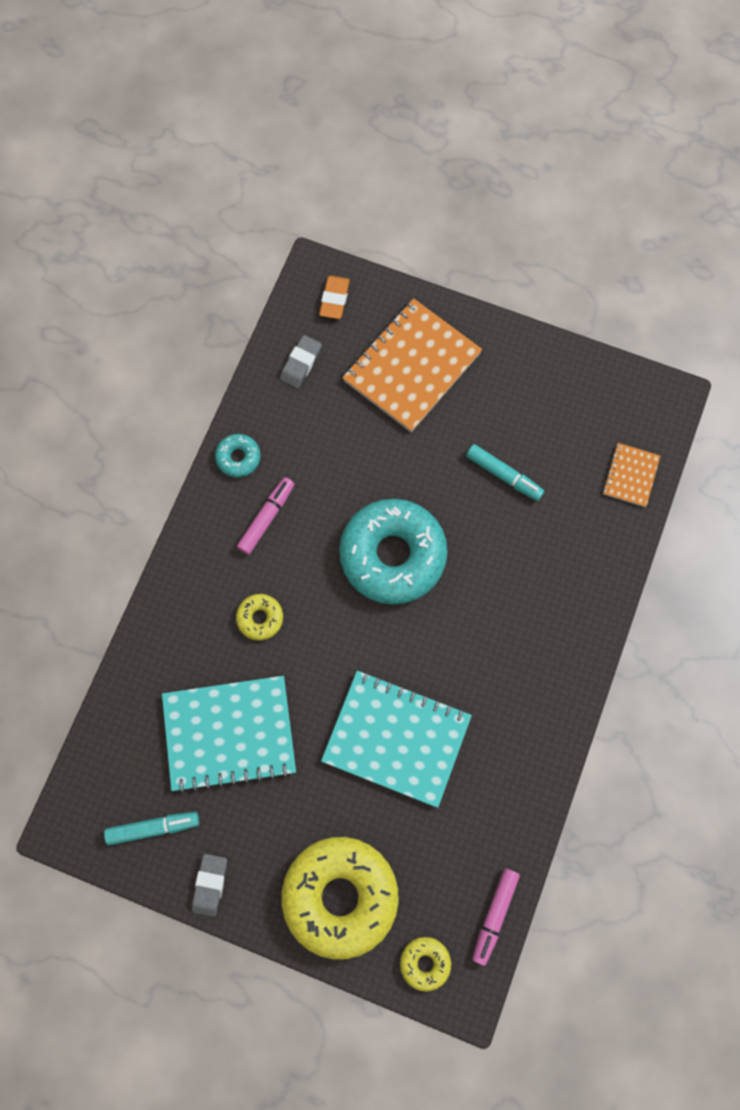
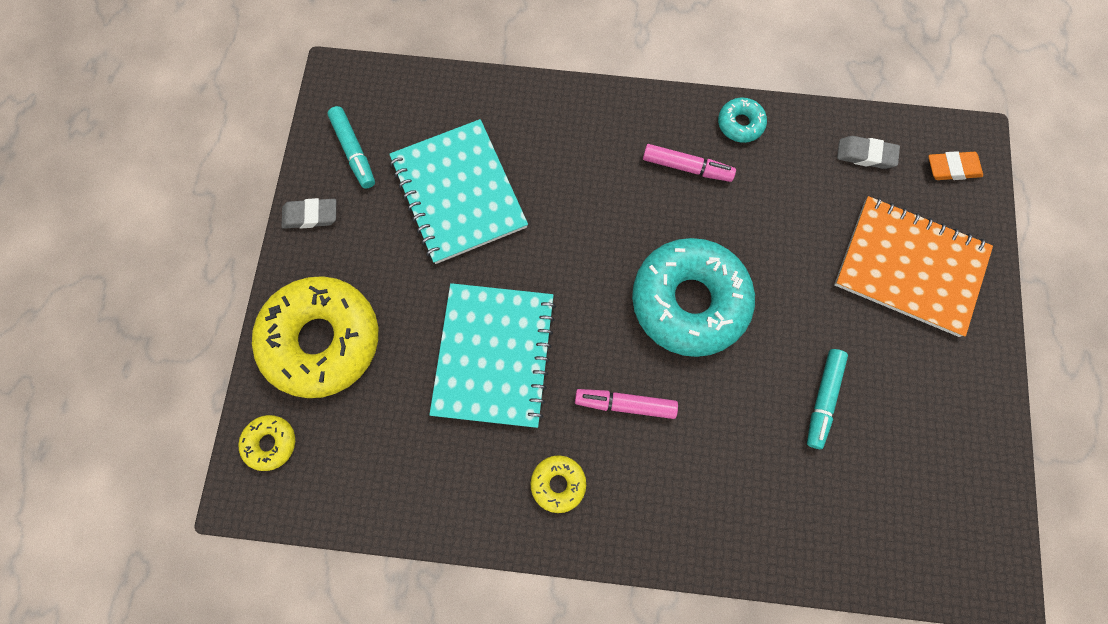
camera: 75 degrees right, 0 degrees up
(260, 618) = (581, 189): yellow donut -> yellow donut (558, 484)
(494, 915) = (331, 506): pink marker -> pink marker (625, 404)
(630, 475) = (879, 552): orange notebook -> none

